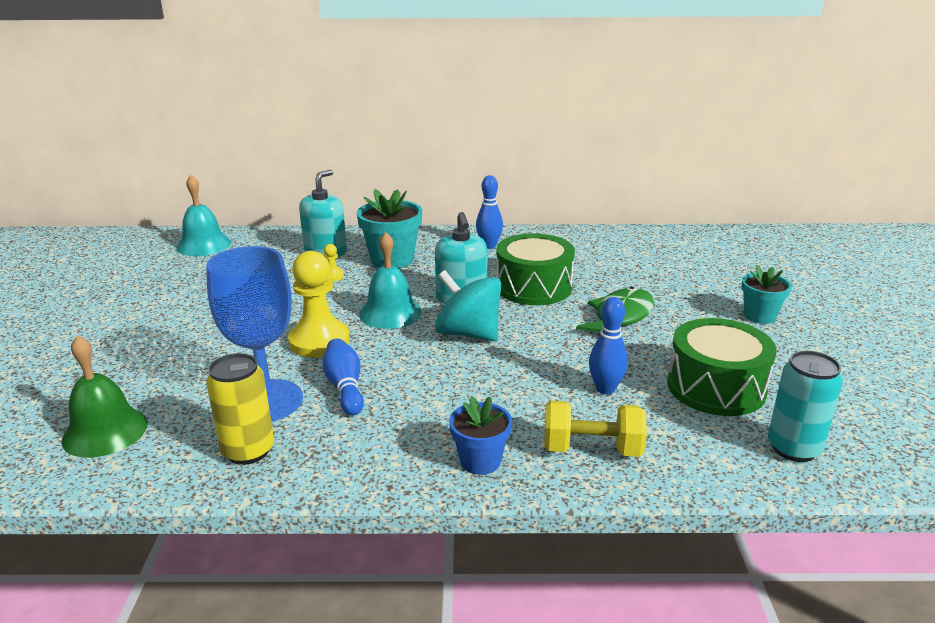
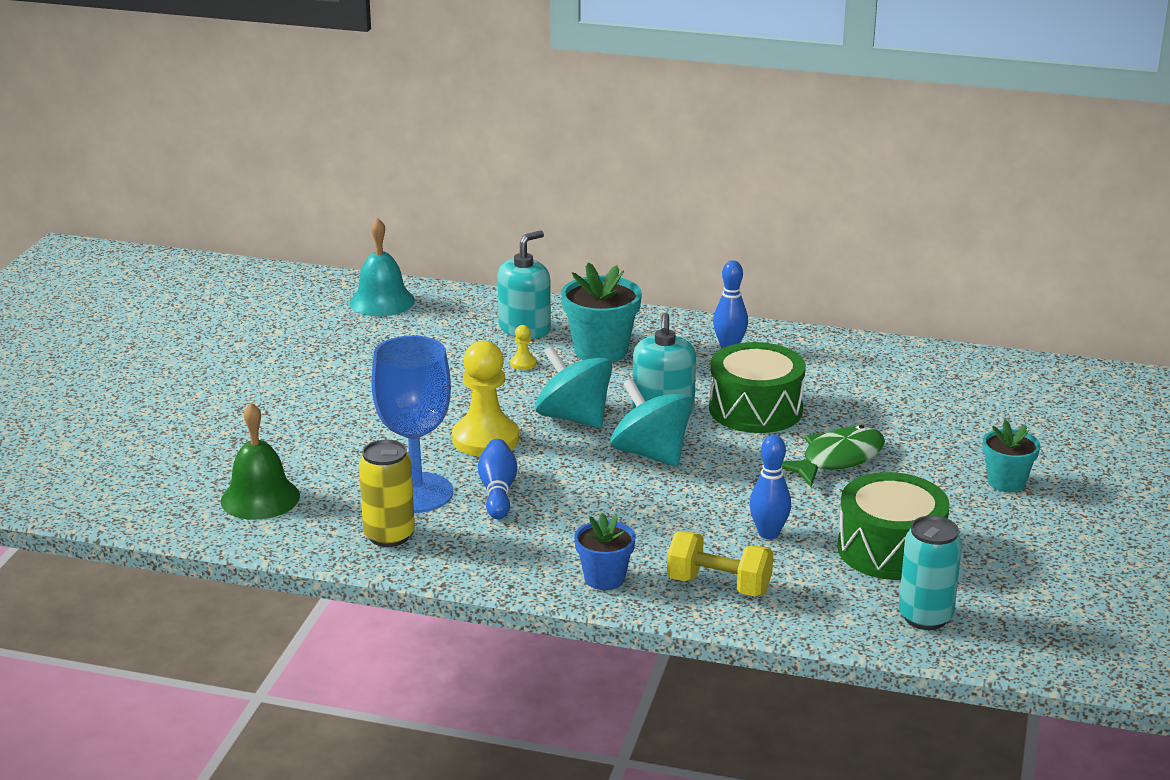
camera: 15 degrees right, 0 degrees up
(390, 313) = (574, 418): turquoise bell -> turquoise spinning top

